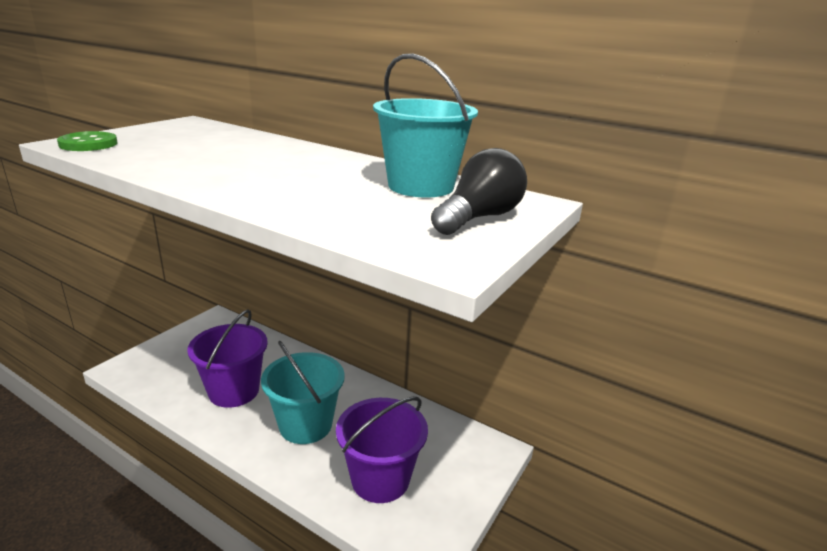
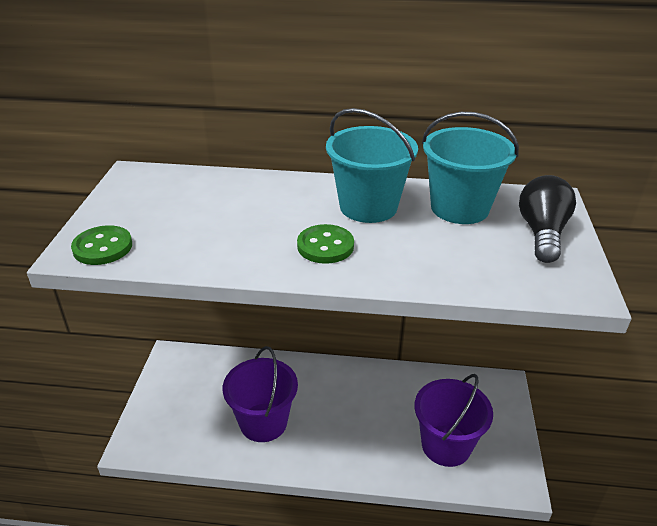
camera: 25 degrees left, 10 degrees up
(249, 178) = (325, 246): none -> green button
(305, 425) = (352, 426): turquoise bucket -> turquoise bucket (368, 207)

